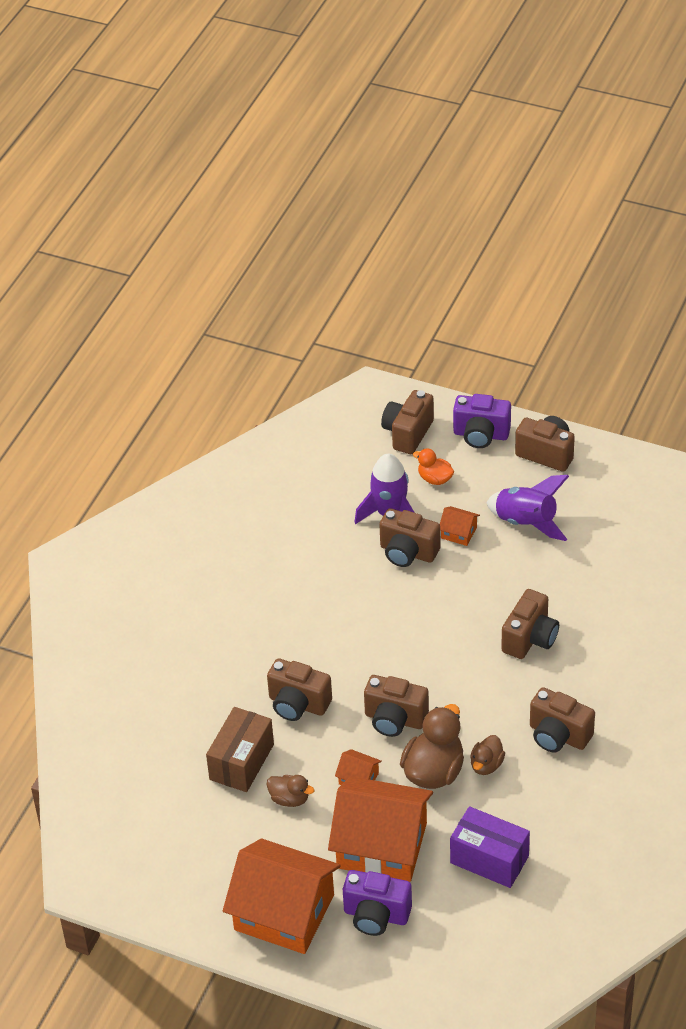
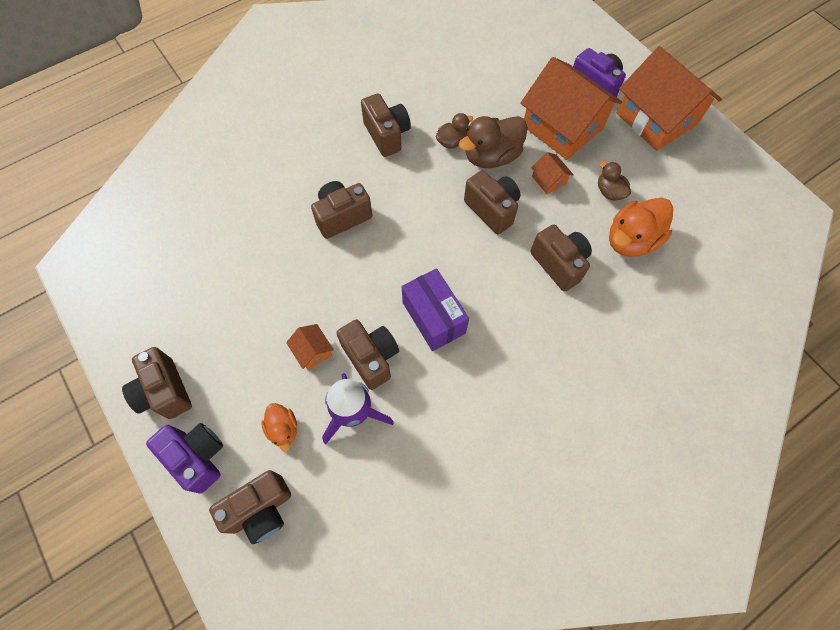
camera: 150 degrees left, 20 degrees up
(241, 762) = (631, 240): brown box -> orange duck
(489, 859) = (497, 83): purple box -> purple box (434, 318)
(526, 522) = (250, 325): purple rocket -> none

